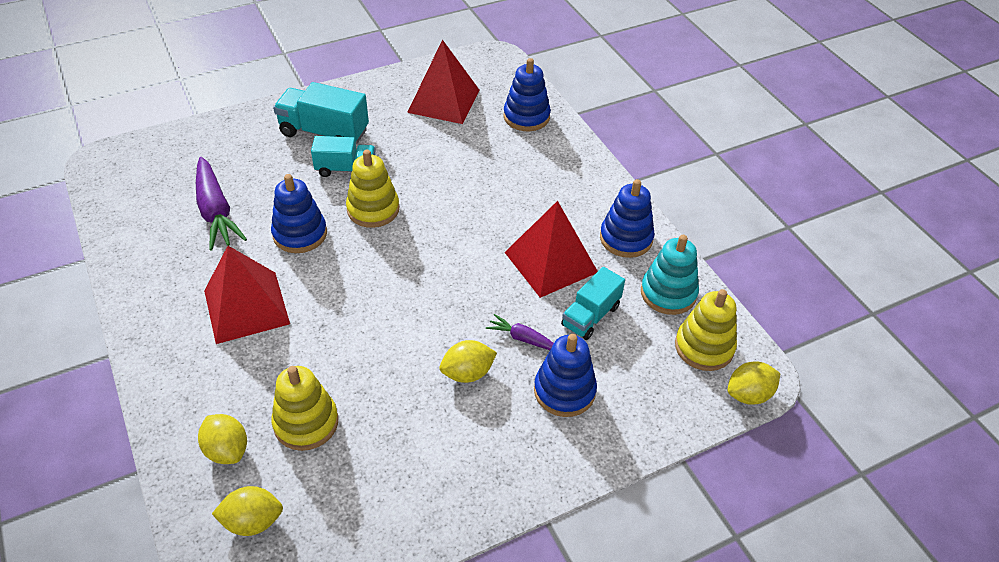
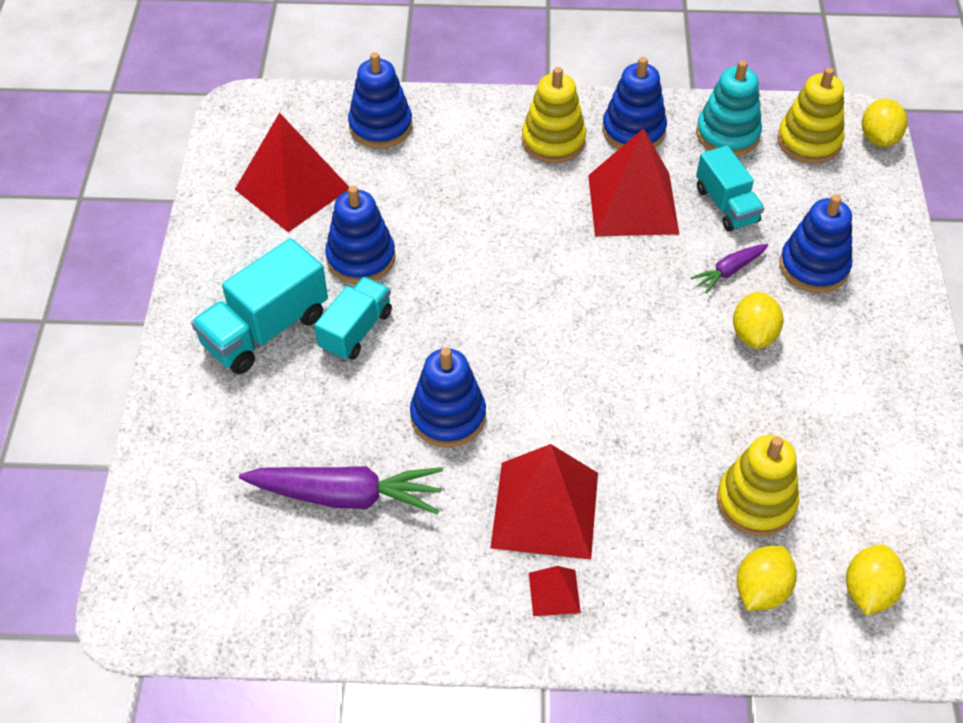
camera: 60 degrees left, 5 degrees up
(181, 334) = (554, 592): none -> red pyramid
(227, 450) = (761, 590): yellow lemon -> yellow lemon turned 45 degrees counterclockwise
(373, 209) = (450, 328): yellow stacking toy -> yellow stacking toy (553, 141)
(406, 149) = (361, 258): none -> blue stacking toy

